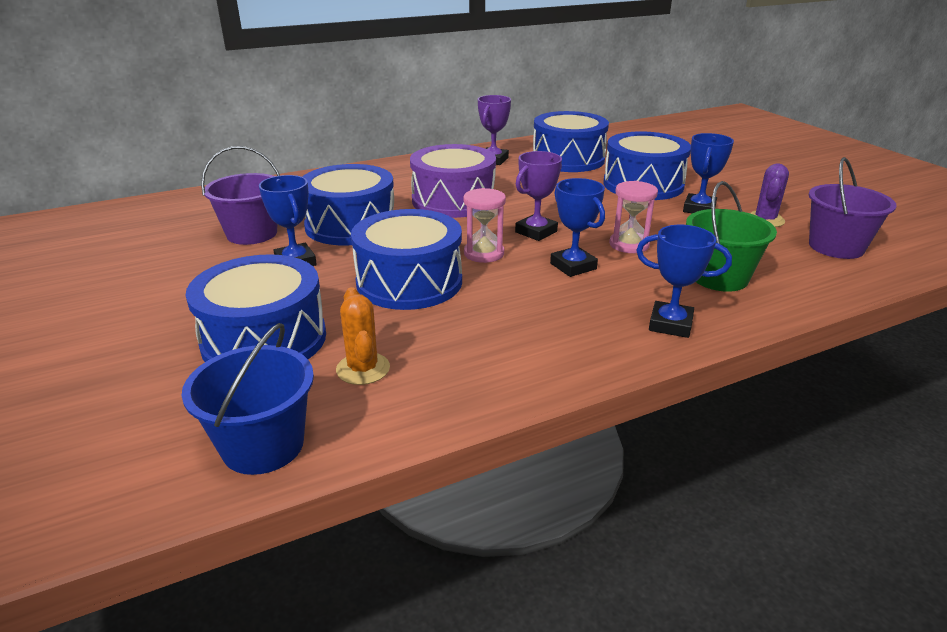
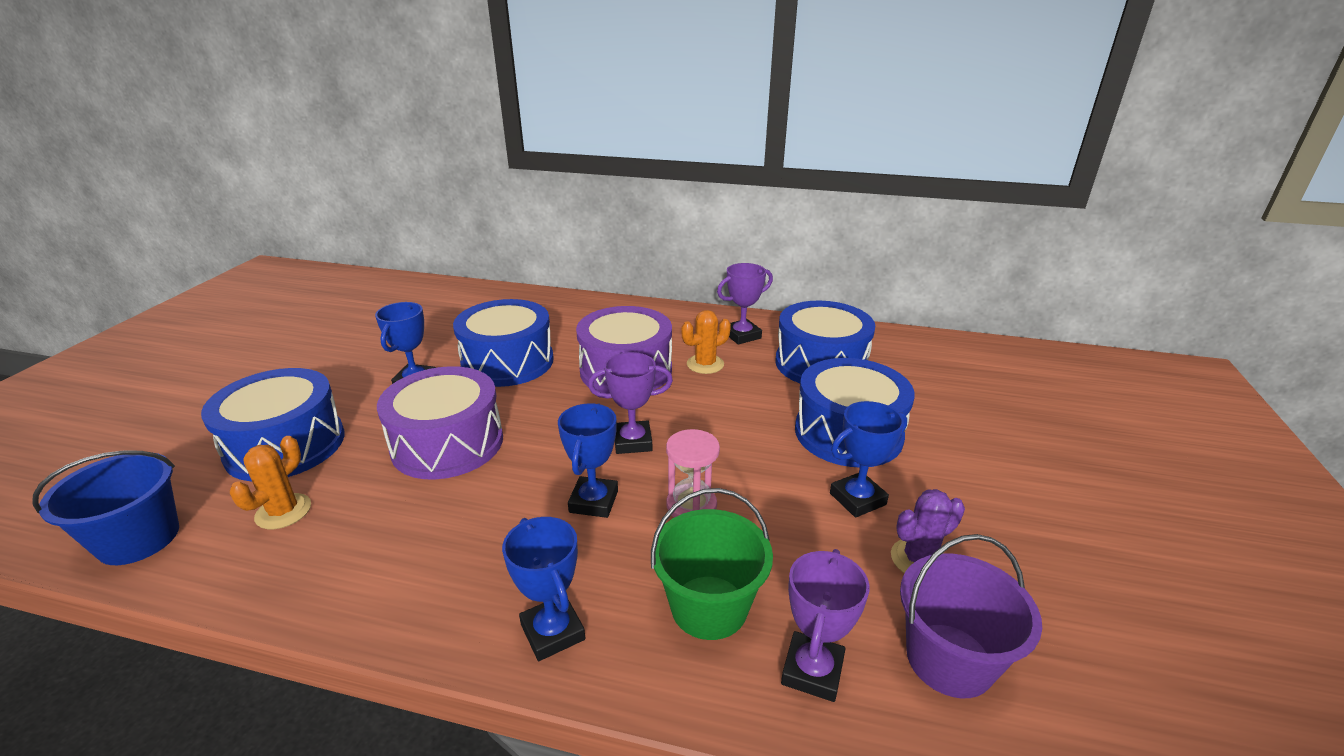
camera: 40 degrees right, 0 degrees up
(252, 234) = (437, 340): purple bucket -> none
(409, 282) = (447, 443): blue drum -> purple drum
(484, 253) = (548, 444): pink hourglass -> none
(500, 181) = (705, 364): none -> orange cactus
(800, 276) = (812, 671): none -> purple trophy

